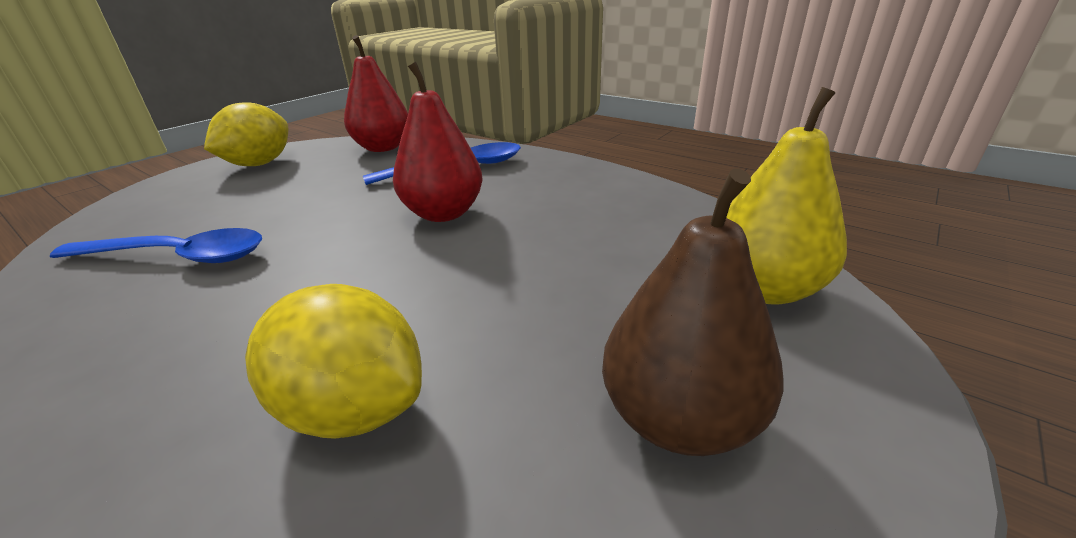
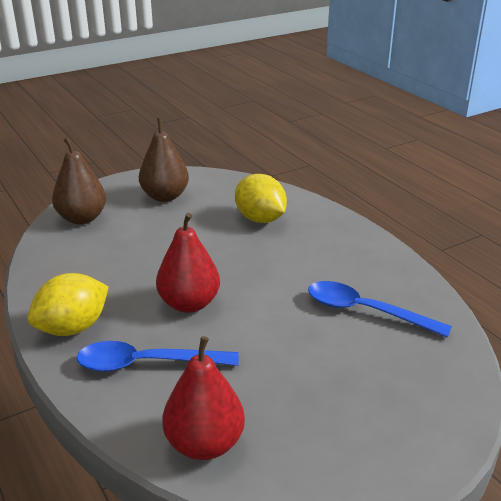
camera: 160 degrees left, 0 degrees up
(259, 164) = (354, 450): yellow lemon -> yellow lemon (73, 328)
(763, 289) = (82, 218): yellow pear -> brown pear

